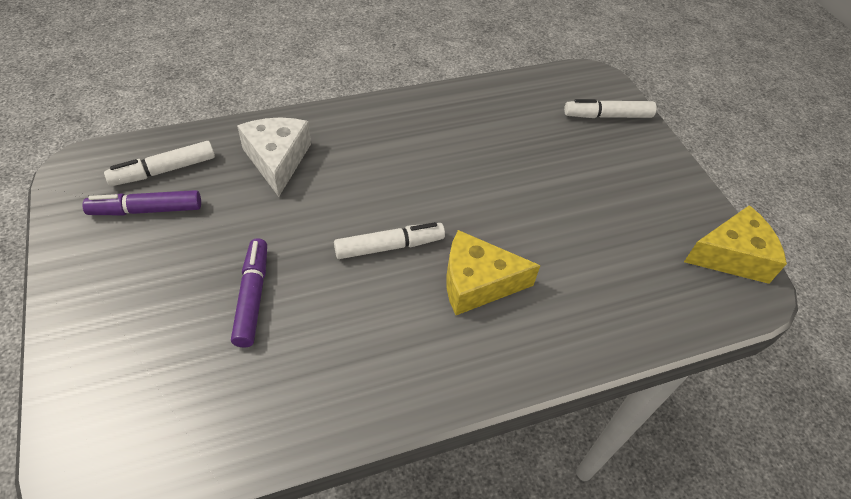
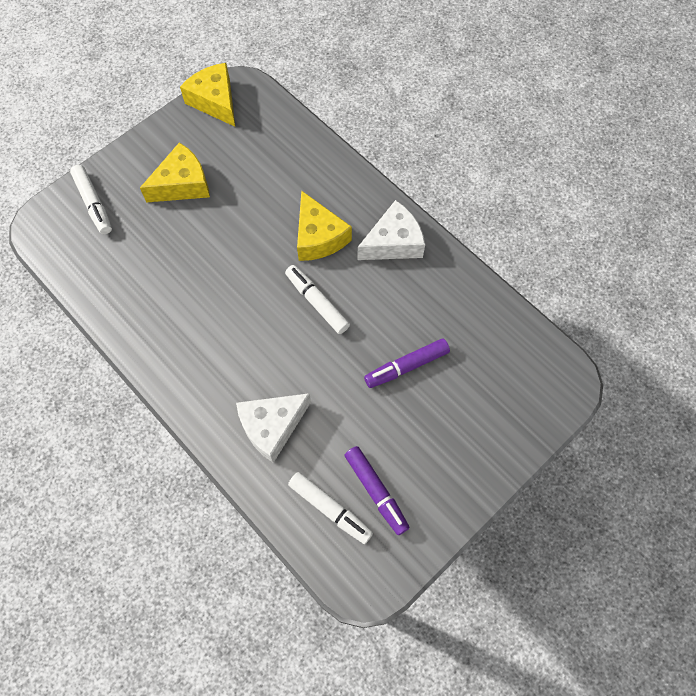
camera: 110 degrees left, 15 degrees up
(427, 362) = (394, 242): none -> white cheese
(608, 187) = (182, 184): none -> yellow cheese

